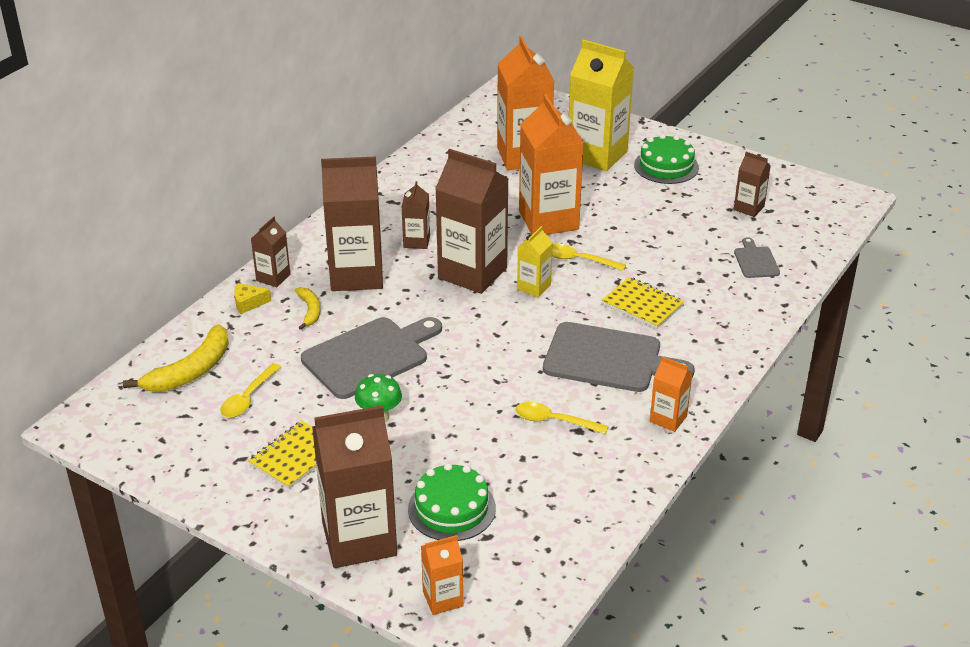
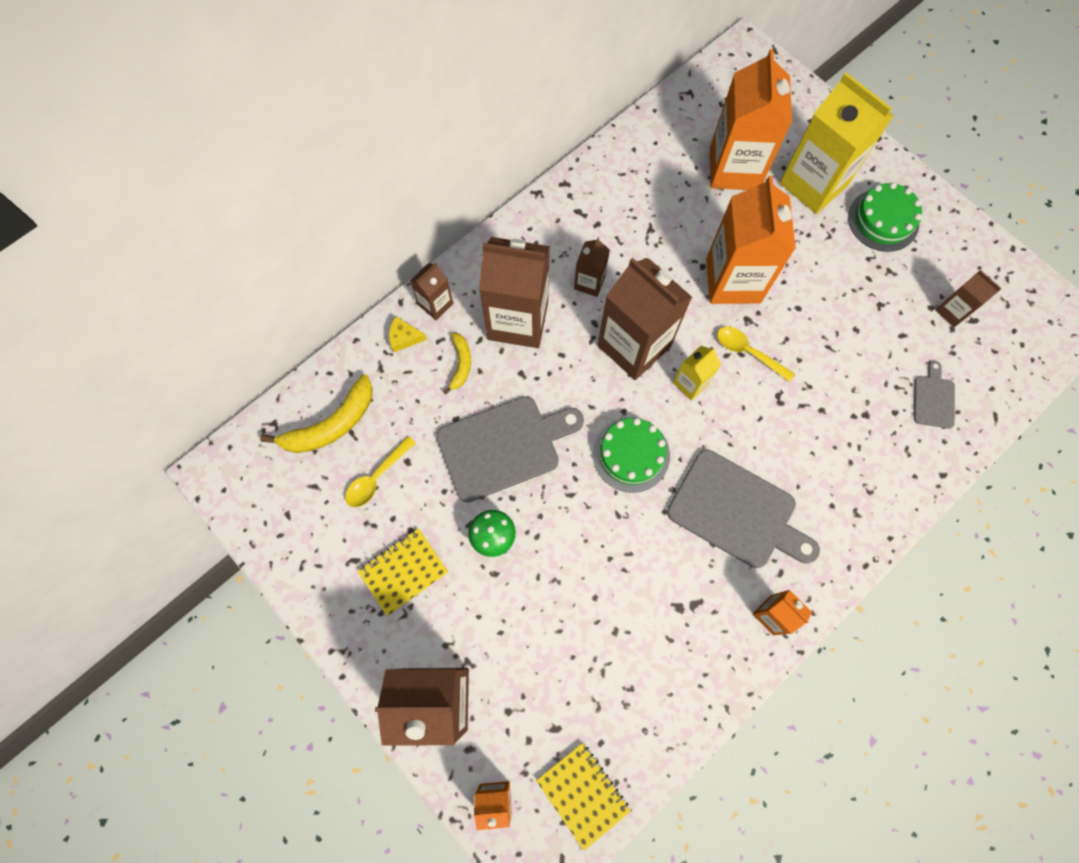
camera: 15 degrees right, 35 degrees up
(451, 508) = (531, 682): green cake -> green cake (631, 454)
(554, 421) = (659, 588): yellow spoon -> none
(642, 305) = (794, 438): yellow notebook -> yellow notebook (583, 794)

